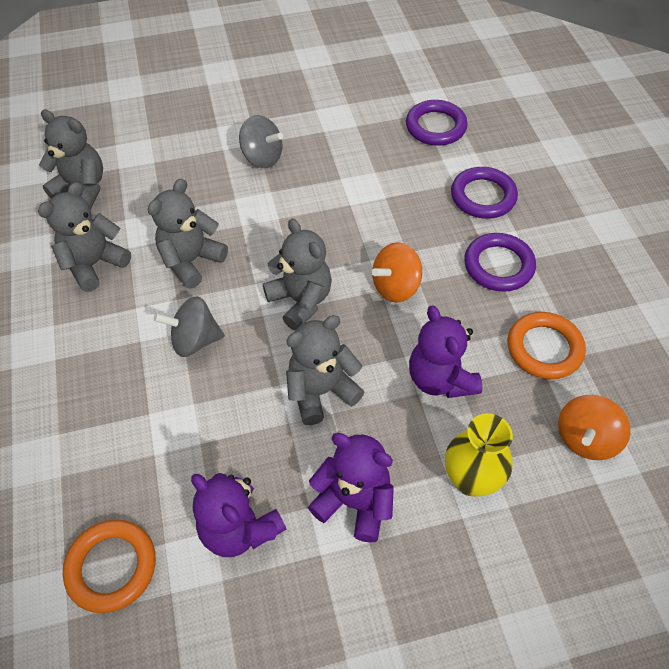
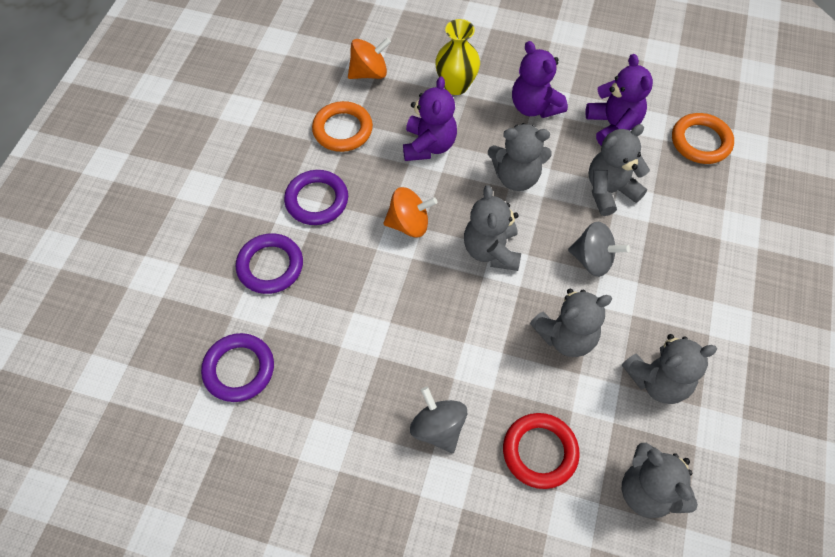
camera: 150 degrees left, 5 degrees up
(176, 177) = (540, 452): none -> red ring
(207, 428) = (609, 191): none -> grey teddy bear

